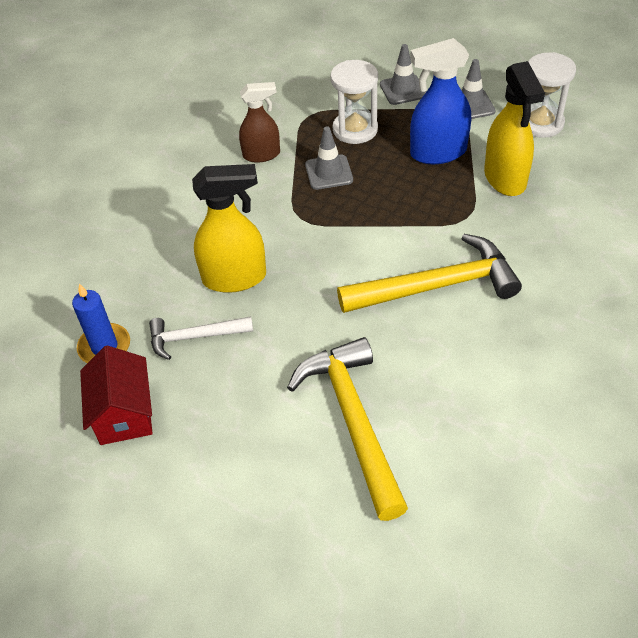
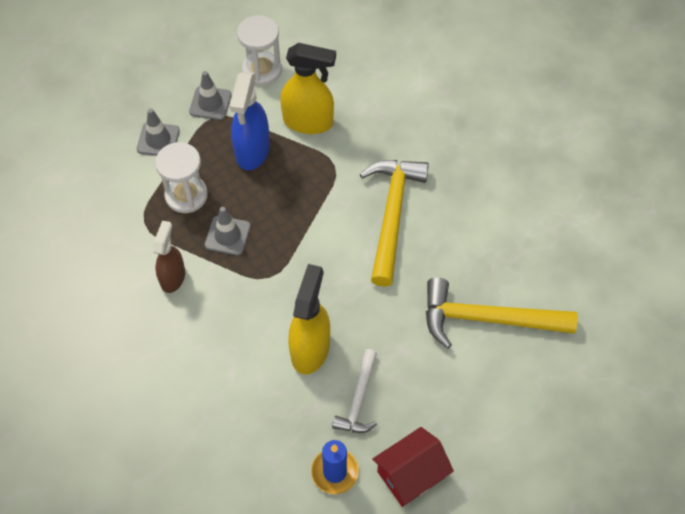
camera: 70 degrees left, 10 degrees up
(124, 413) = (410, 474): red house -> red house turned 45 degrees counterclockwise

